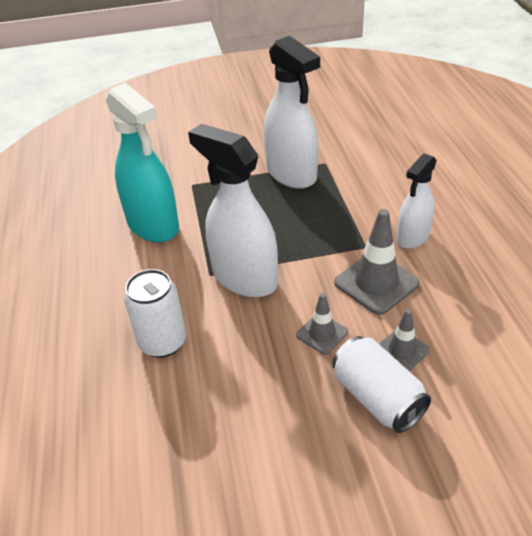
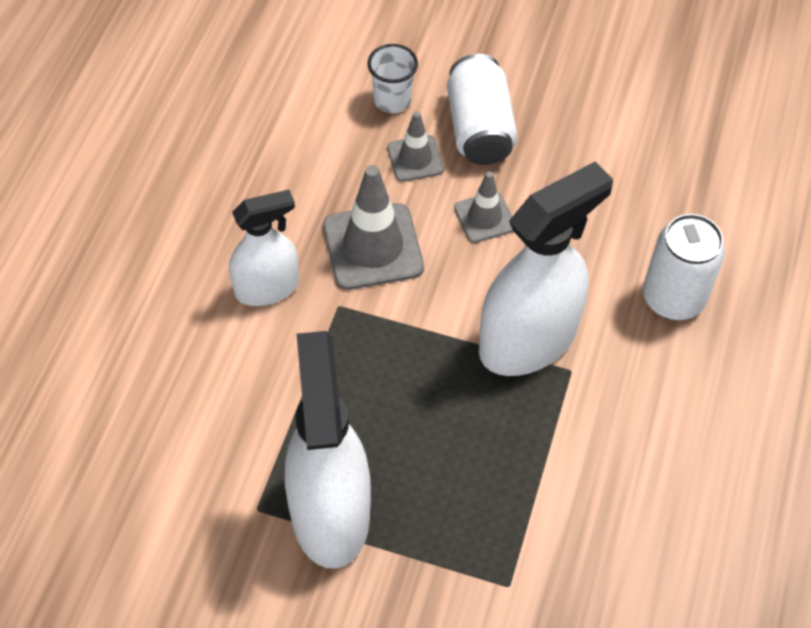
camera: 155 degrees left, 15 degrees up
(153, 225) = (613, 515): turquoise spray bottle -> none
(244, 278) = (528, 340): white spray bottle -> white spray bottle turned 105 degrees counterclockwise
(460, 386) = (392, 100): none -> white cup

